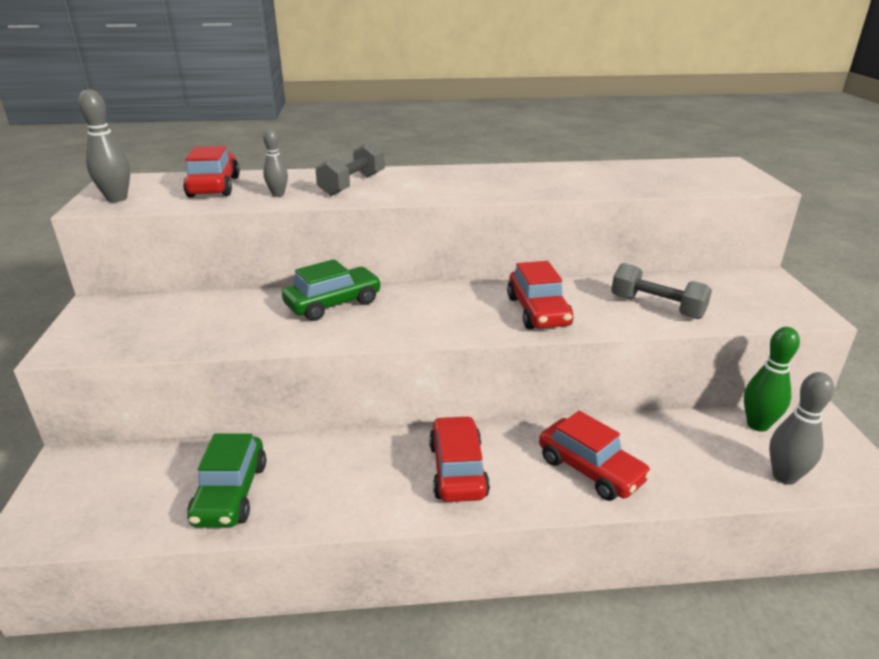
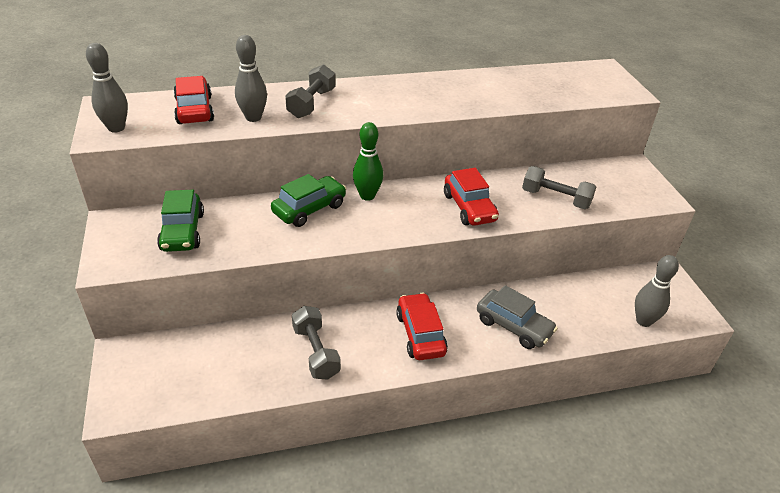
camera: 10 degrees left, 10 degrees up
(230, 493) = (259, 366): green car -> green car (182, 232)
(278, 194) = (253, 118): grey bowling pin -> grey bowling pin, size x1.59
(311, 481) = (316, 352): none -> grey dumbbell
(590, 469) = (513, 326): red car -> grey car
(757, 425) = (625, 282): green bowling pin -> green bowling pin (367, 196)

